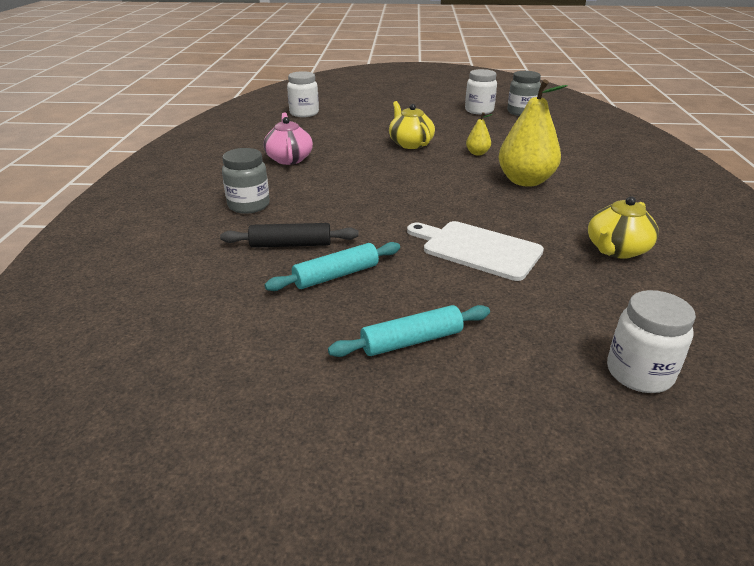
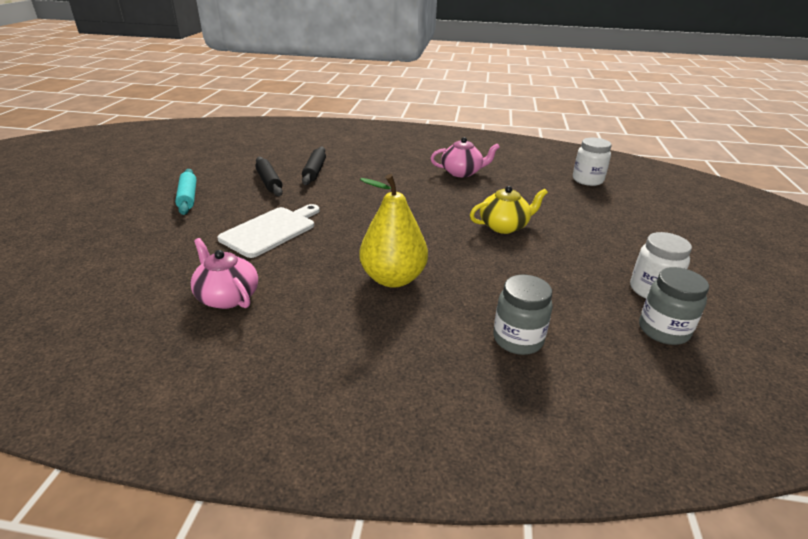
camera: 95 degrees right, 0 degrees up
(249, 205) = (376, 160): grey jar -> grey jar (518, 339)
(336, 275) = (269, 182): turquoise rolling pin -> black rolling pin
(477, 153) = (477, 262): yellow pear -> none
(616, 250) = (227, 297): yellow teapot -> pink teapot
(639, 373) = (90, 260): white jar -> none

